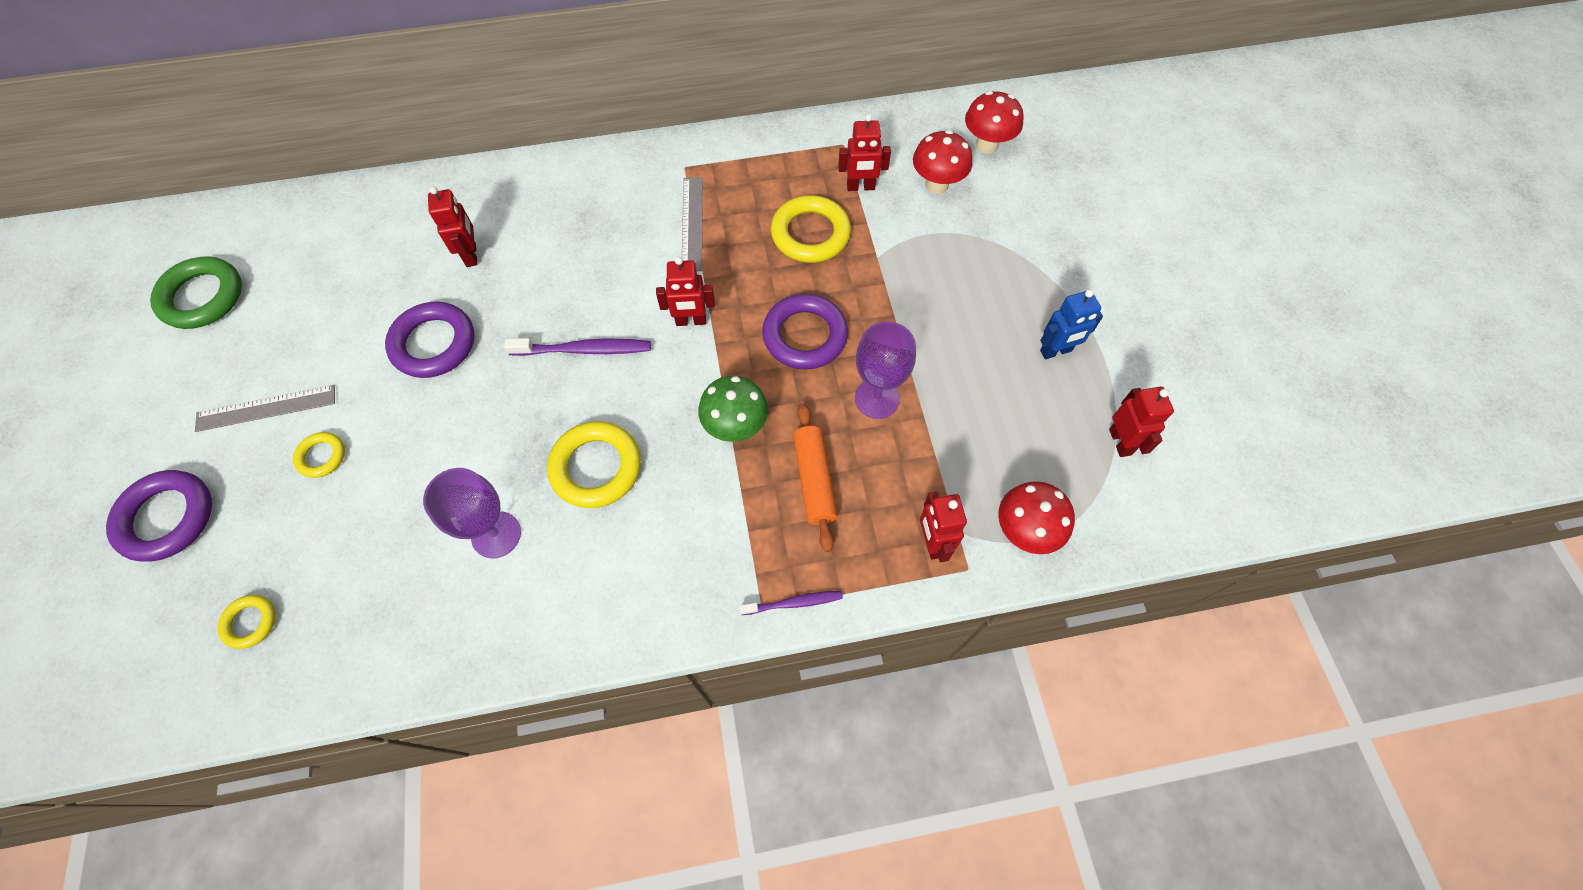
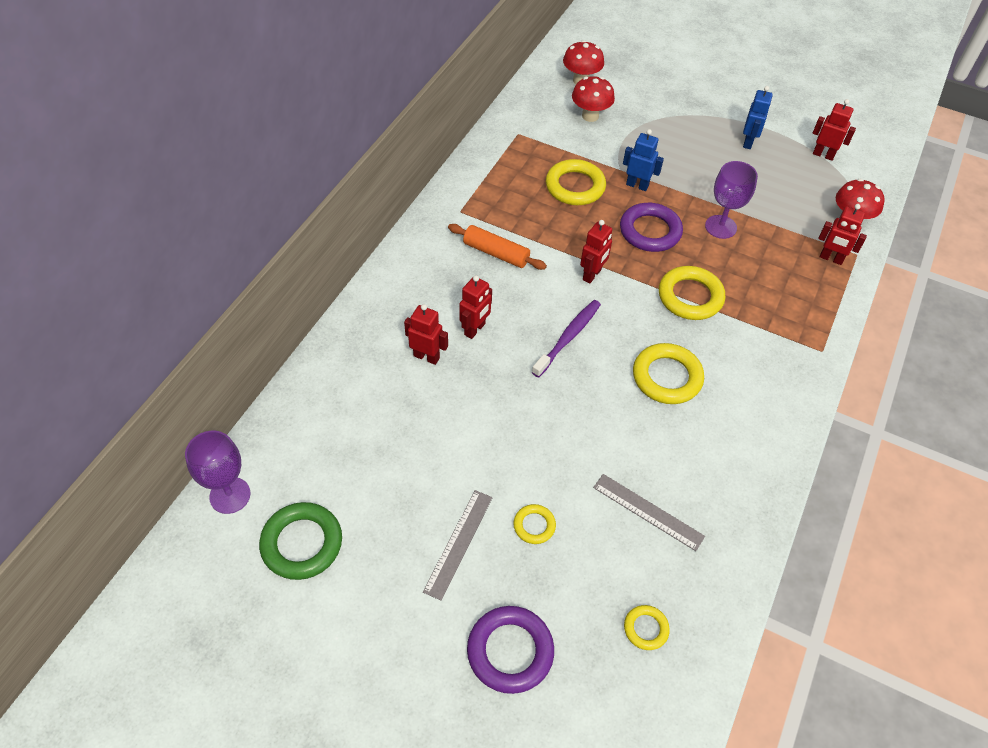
camera: 55 degrees left, 10 degrees down
(433, 344) = (489, 415): purple ring -> none
(496, 535) = (678, 453): purple goblet -> purple goblet (230, 495)
(692, 223) = (512, 233): grey ruler -> grey ruler (648, 512)
(735, 427) = (690, 297): green mushroom -> yellow ring
(794, 603) = (828, 335): purple toothbrush -> none
(814, 480) = (755, 283): orange rolling pin -> orange rolling pin (496, 253)
(860, 187) = (560, 146): red robot -> red robot (475, 329)
(867, 285) = (637, 185): none -> blue robot

